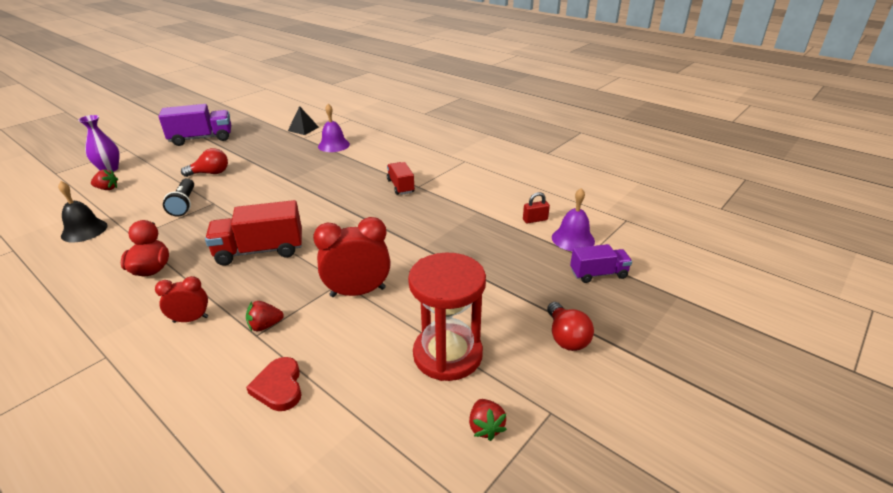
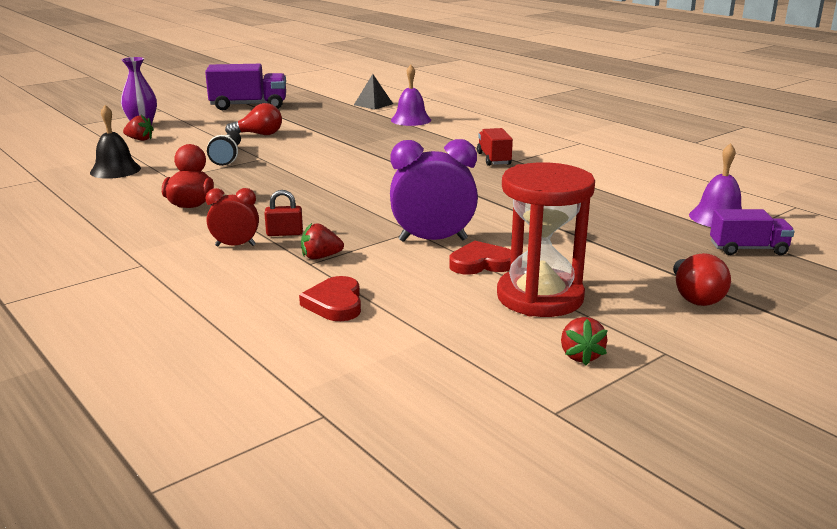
camera: 10 degrees right, 10 degrees down
(260, 251) = (316, 199): red truck -> none
(358, 292) = (433, 240): red clock -> purple clock
(398, 317) = (481, 263): none -> red heart
(535, 220) = (668, 198): red padlock -> red padlock (284, 233)

